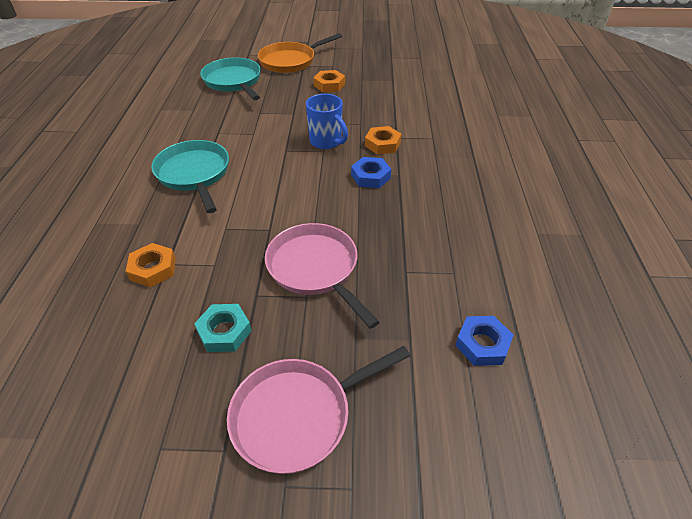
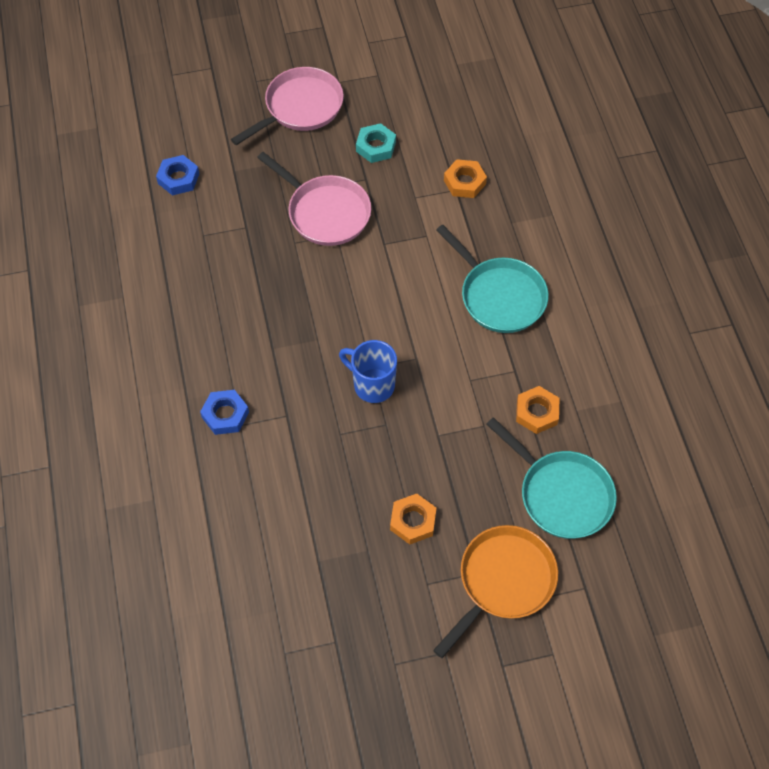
camera: 165 degrees right, 15 degrees up
(370, 176) = (303, 337): blue nut -> blue nut (225, 415)
(382, 144) = (302, 397): orange nut -> orange nut (537, 412)

